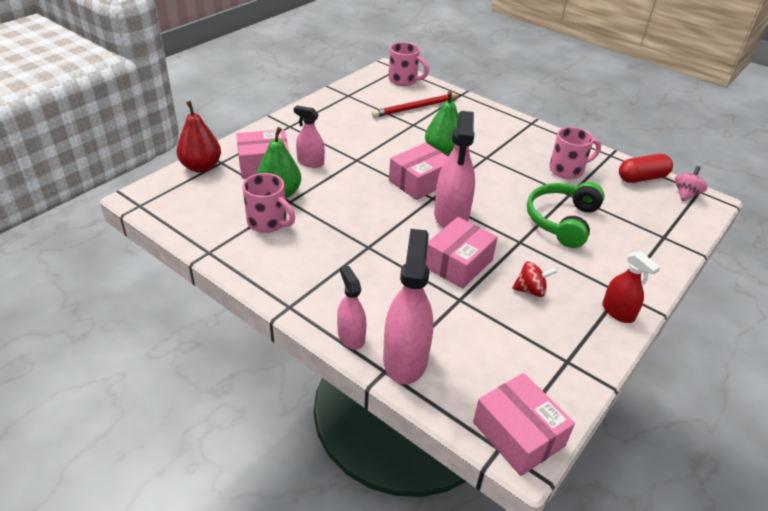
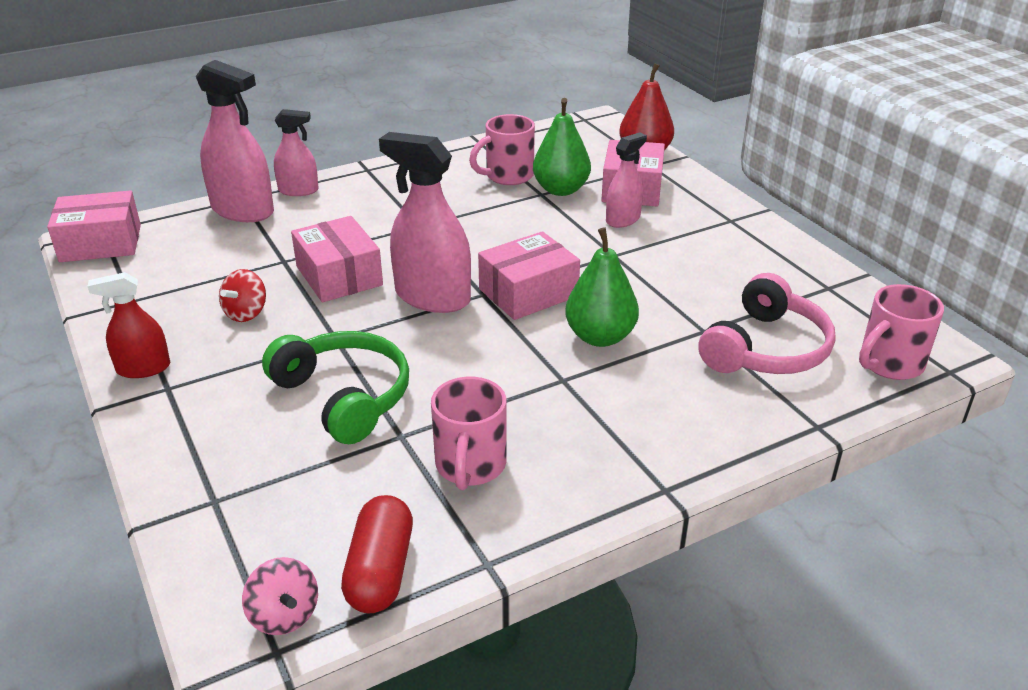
camera: 115 degrees right, 5 degrees down
(416, 108) = (766, 349): red pencil -> pink headphones
(419, 181) = (528, 293): pink box -> pink box turned 75 degrees clockwise

